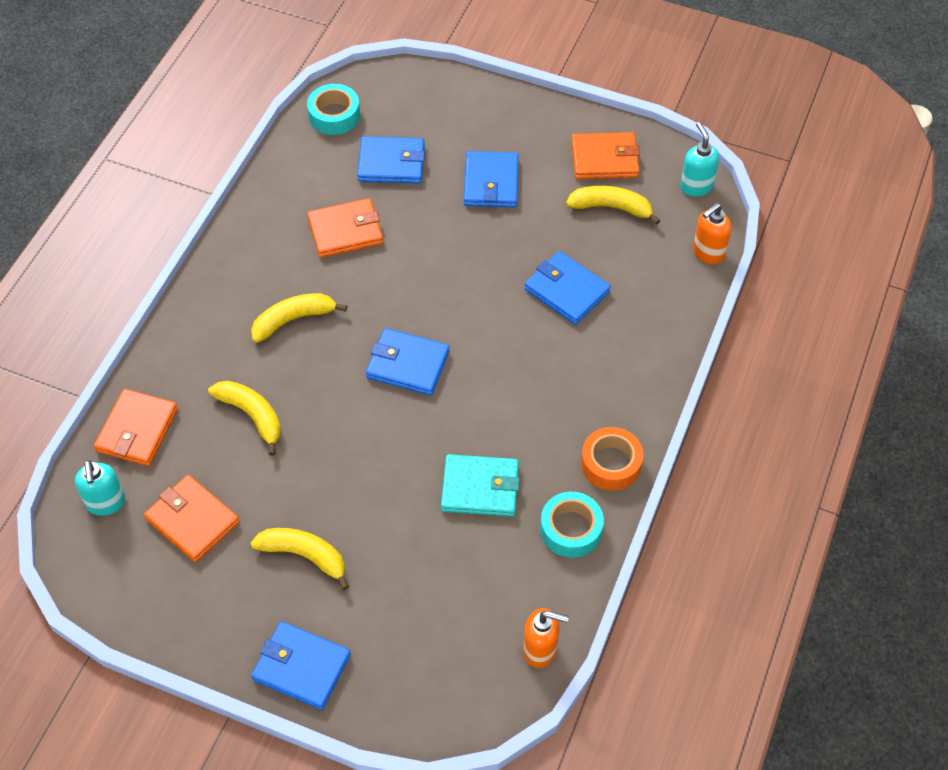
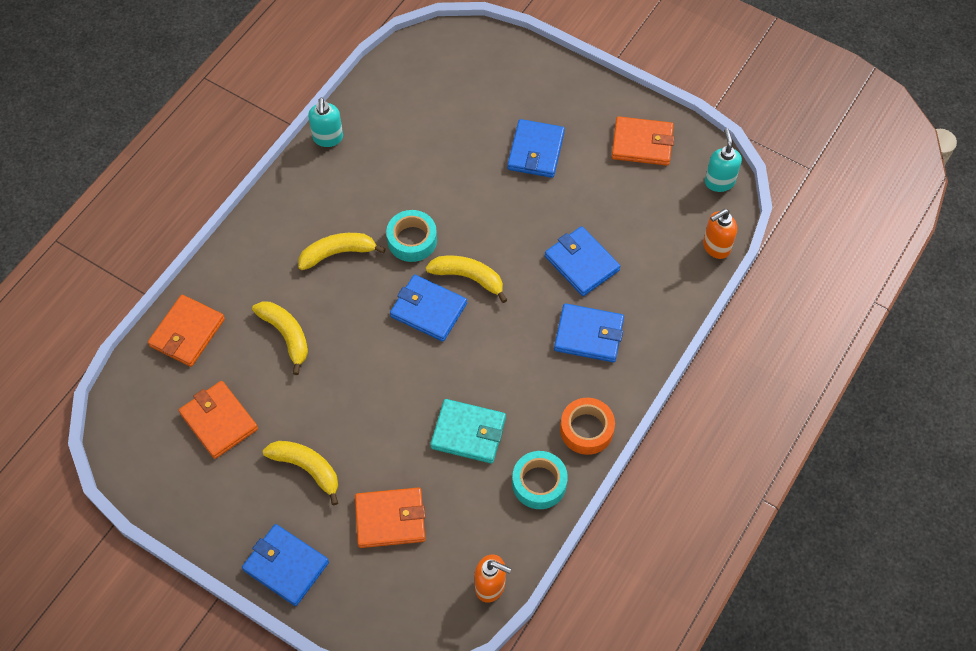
camera: 10 degrees right, 5 degrees up
(106, 503) = (150, 394): turquoise soap dispenser -> turquoise soap dispenser (328, 138)
(334, 115) = (410, 66): turquoise tape -> turquoise tape (412, 240)
(345, 231) = (398, 177): orange wallet -> orange wallet (390, 519)
(391, 163) = (451, 119): blue wallet -> blue wallet (589, 335)
(611, 207) = (638, 191): yellow banana -> yellow banana (468, 278)

